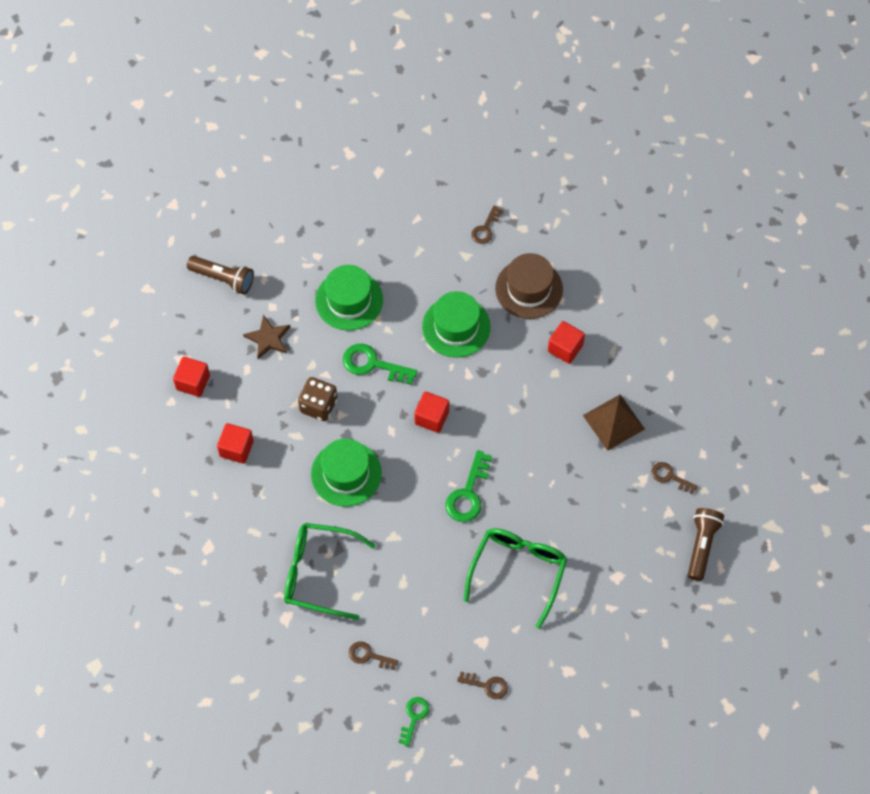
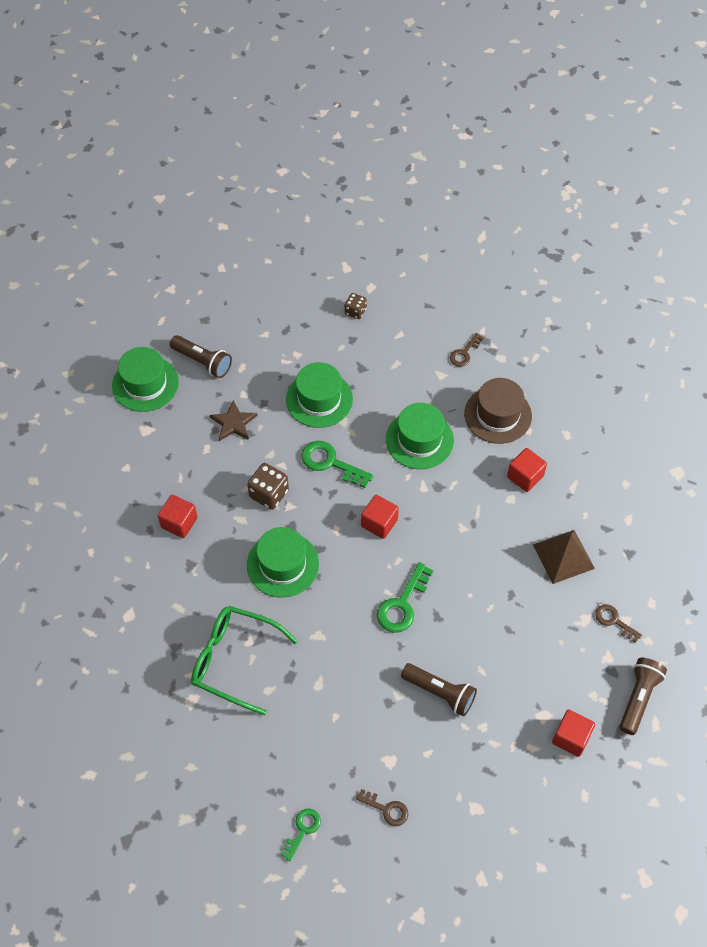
camera: 10 degrees right, 5 degrees down
(170, 311) = (145, 384): none -> green hat
(193, 382) = (151, 453): red cube -> red cube (571, 738)
(367, 200) = (355, 311): none -> brown dice
(368, 656) = (268, 755): brown key -> none
(518, 571) = (440, 693): green glasses -> brown flashlight

